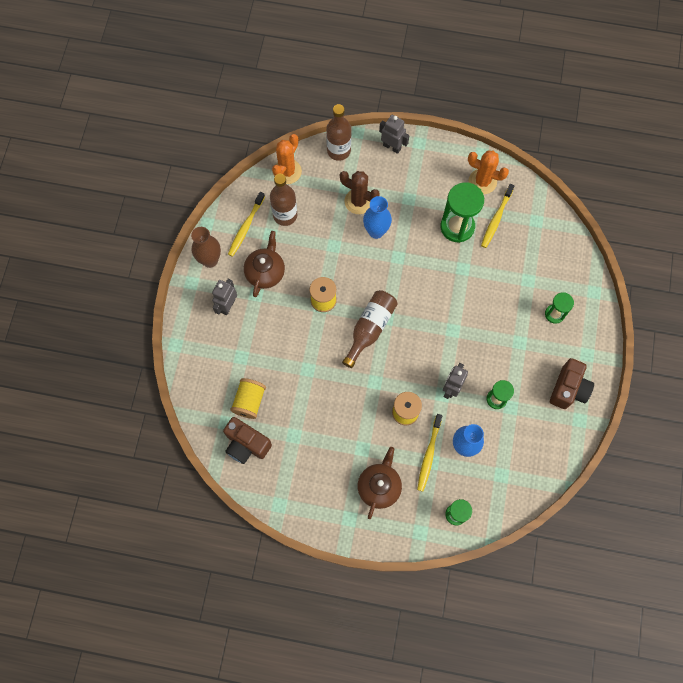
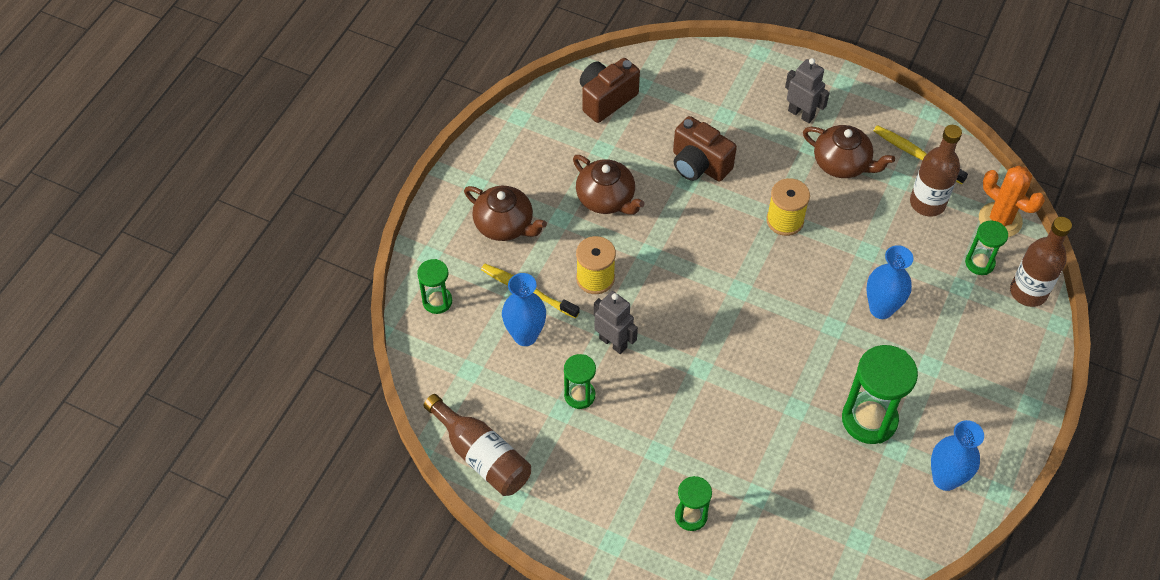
camera: 105 degrees right, 15 degrees down
(210, 260) = (872, 107): brown vase -> none
(249, 401) = (662, 112): yellow spool -> none
(324, 179) = (979, 263): none -> green hourglass
(337, 421) = (606, 199): none -> brown teapot
(358, 201) = (935, 298): brown cactus -> none
(370, 329) = (728, 265): brown bottle -> brown bottle (481, 455)
(392, 147) = (1026, 365): grey robot -> none
(482, 181) = (945, 479): orange cactus -> blue vase
(496, 219) = (873, 480): yellow toothbrush -> none
(568, 389) = (565, 497): brown camera -> brown camera (699, 165)

